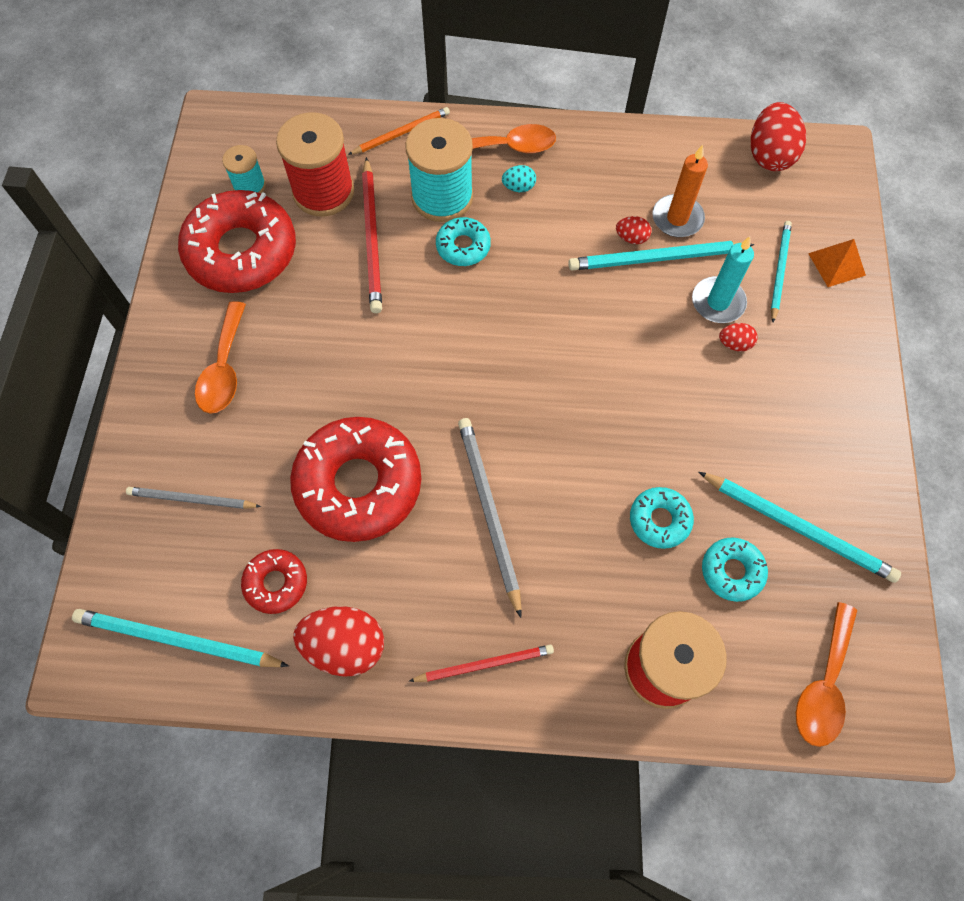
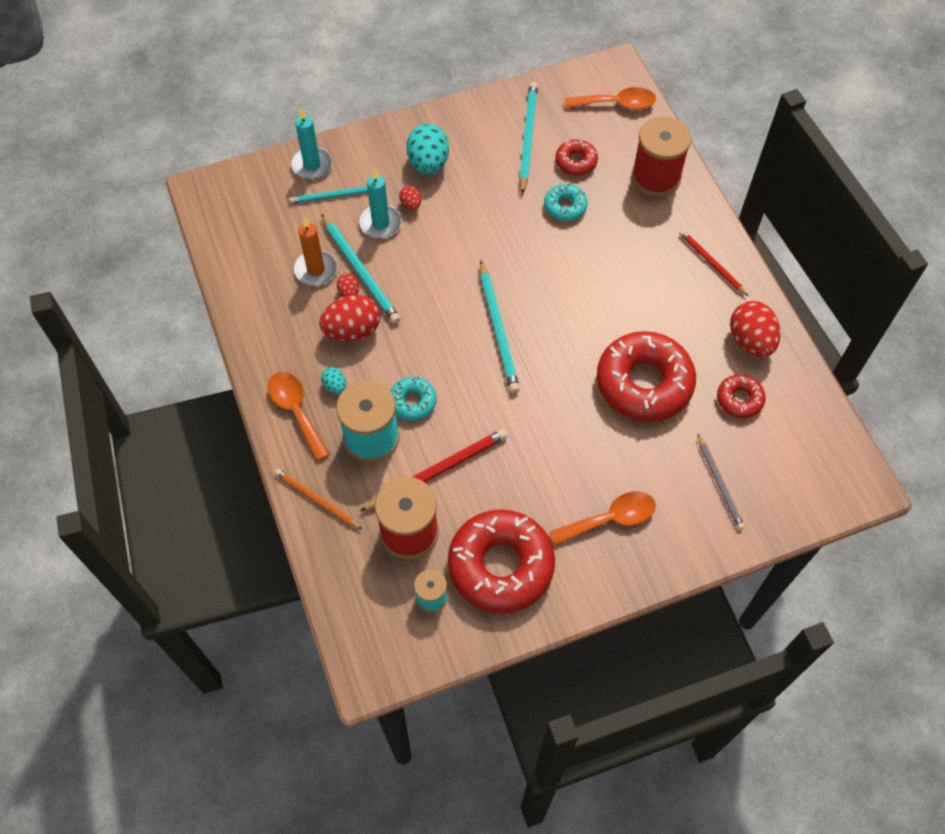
camera: 115 degrees left, 5 degrees down
(177, 640) = (811, 438): turquoise pencil -> turquoise pencil (498, 329)
(489, 511) = (615, 299): grey pencil -> none
(732, 571) = (576, 161): turquoise donut -> red donut
(769, 155) = (225, 230): red egg -> red egg (352, 330)
(794, 388) = (428, 163): none -> turquoise egg
(836, 264) = (312, 165): orange pyramid -> turquoise candle

